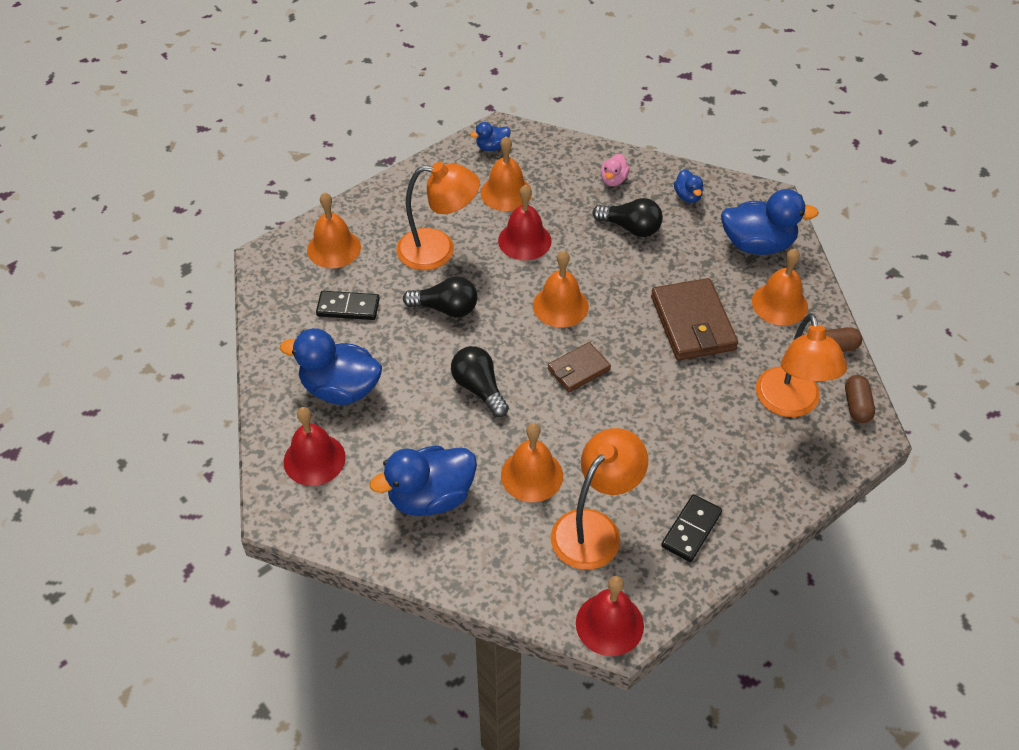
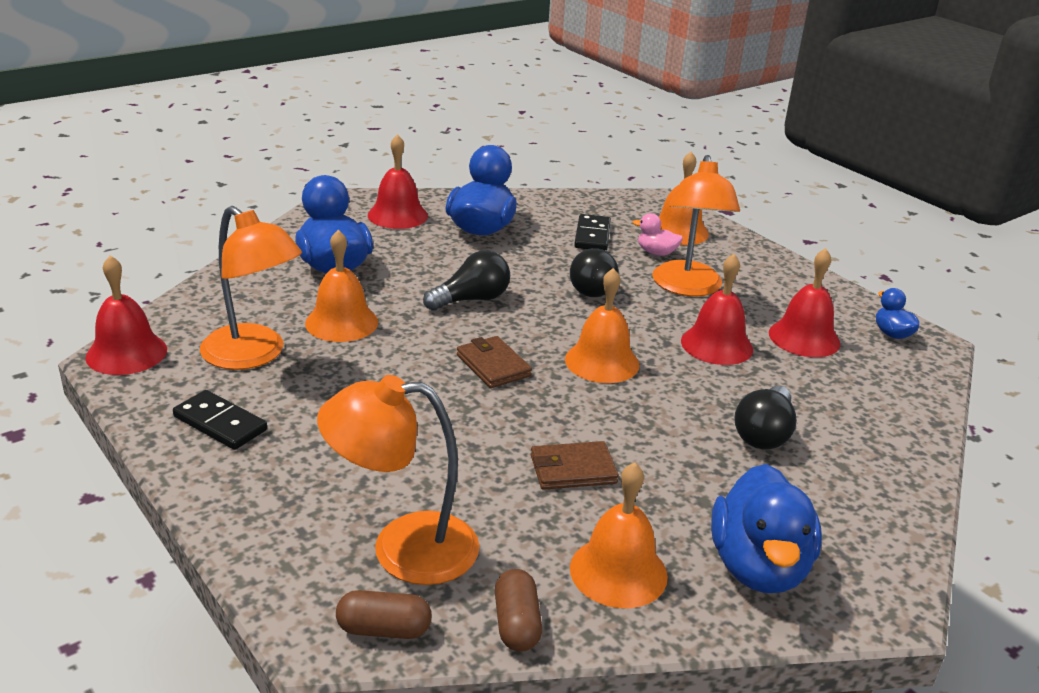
camera: 90 degrees right, 20 degrees down
(506, 193) = (804, 338): orange bell -> red bell
(613, 180) = (865, 428): pink duck -> pink duck (656, 253)
(688, 196) = (855, 500): blue duck -> none
(692, 323) = (572, 469): brown wallet -> brown wallet, size x0.58

